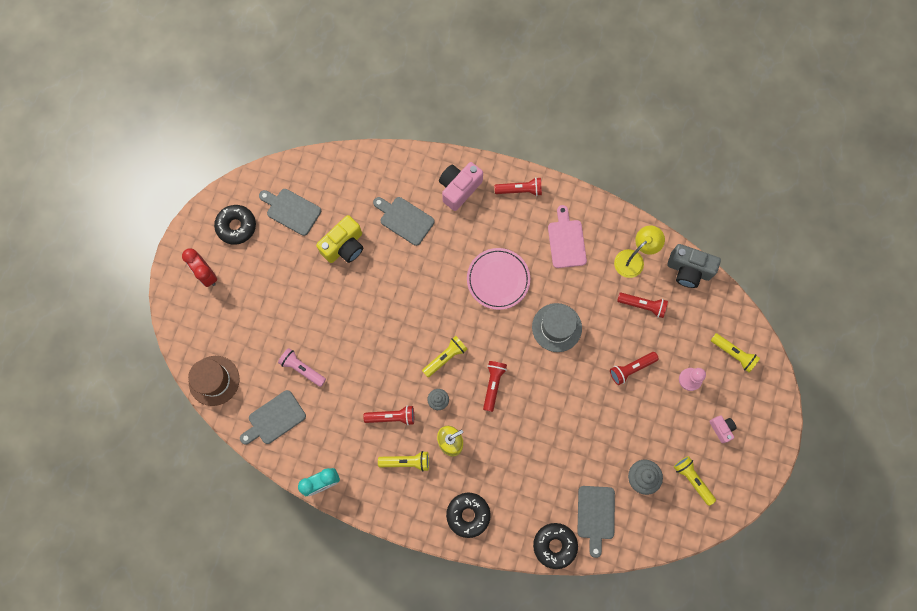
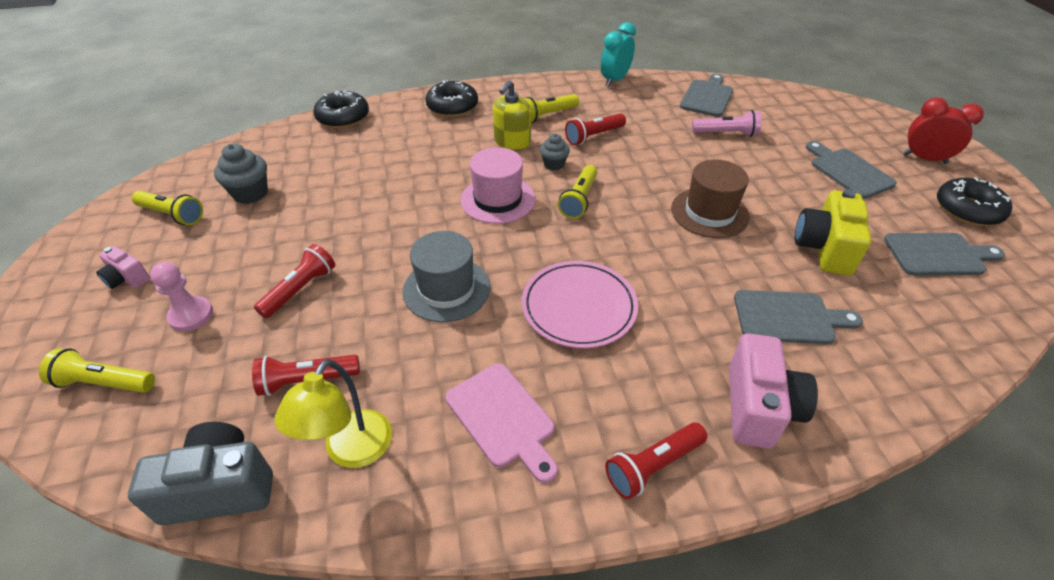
camera: 150 degrees right, 30 degrees down
(214, 380) = (795, 98): brown hat -> brown hat (709, 213)
(493, 385) = (498, 199): red flashlight -> pink hat
(596, 515) = (302, 149): grey cutting board -> grey cutting board (848, 171)

